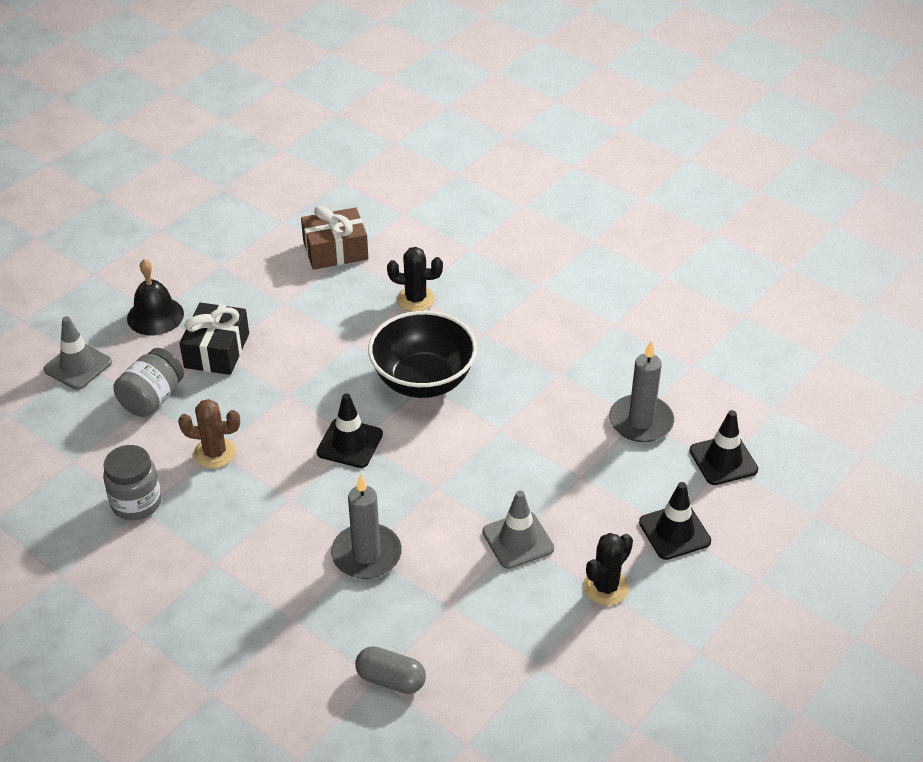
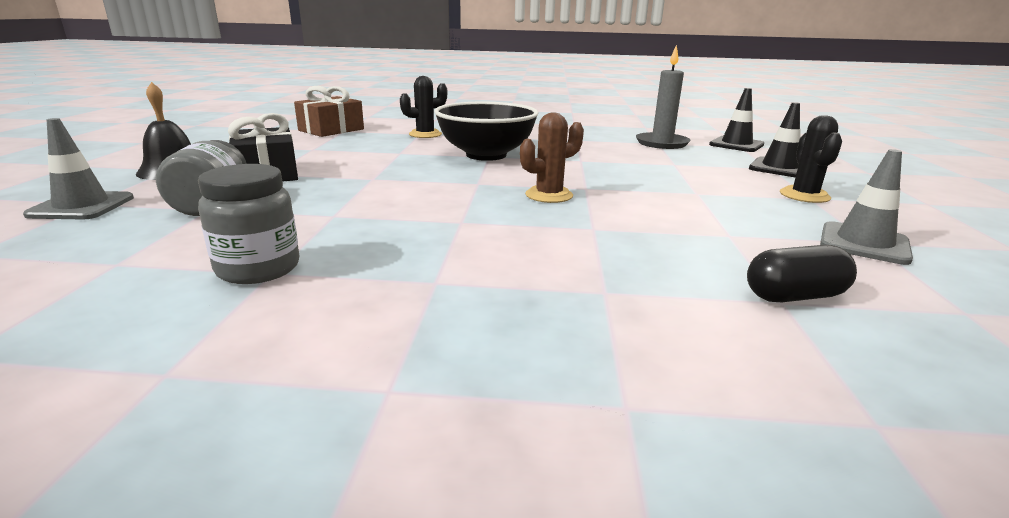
camera: 35 degrees left, 20 degrees down
(215, 453) = (333, 217): brown cactus -> brown cactus (549, 195)
(350, 443) = (472, 186): black traffic cone -> none
(366, 554) = (597, 230): grey candle -> none
(391, 680) = (794, 296): grey capsule -> black capsule
(518, 540) = (699, 193): grey traffic cone -> grey traffic cone (864, 243)

